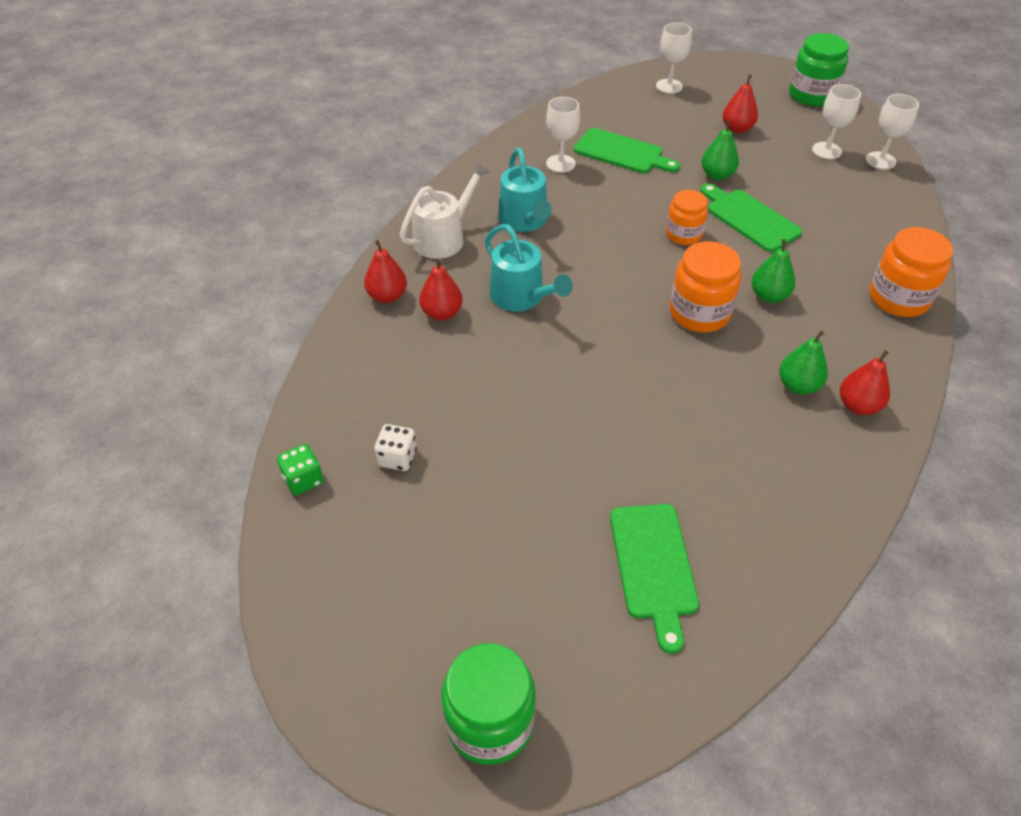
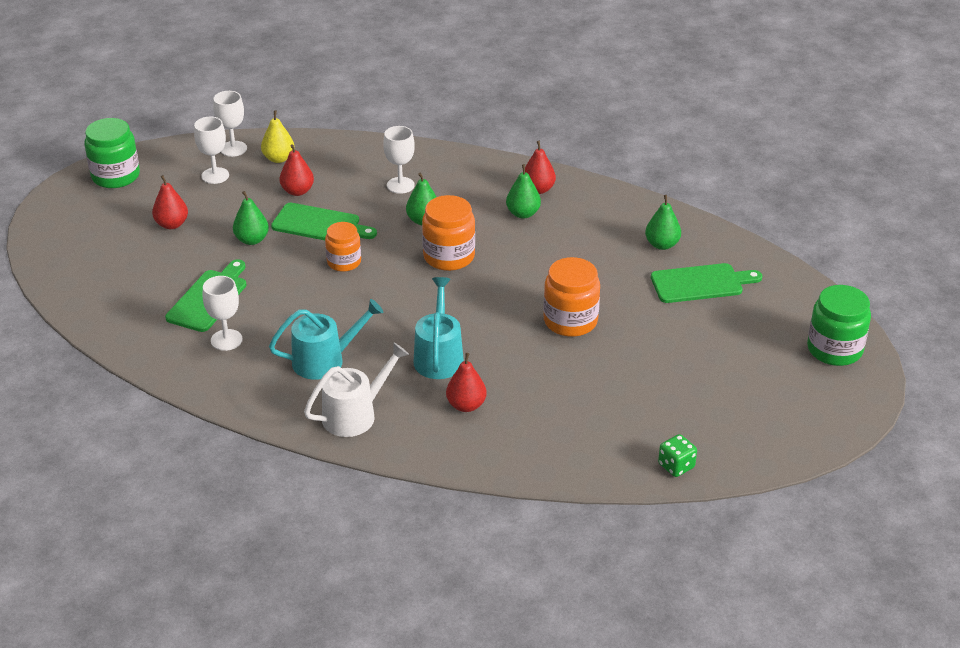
camera: 95 degrees left, 10 degrees down
(387, 296) = (446, 445): red pear -> red pear (297, 191)
(397, 458) = (640, 414): white dice -> none
(443, 238) = (354, 415): white watering can -> white watering can turned 105 degrees clockwise
(521, 297) = (439, 357): turquoise watering can -> turquoise watering can turned 45 degrees counterclockwise
(669, 86) = (82, 266): white goblet -> white goblet (400, 185)
(744, 532) = (662, 245): none -> green pear
(749, 218) = (320, 224): green cutting board -> green cutting board turned 120 degrees counterclockwise
(870, 190) = (279, 158): none -> yellow pear
(898, 298) = (420, 160): orange jar -> orange jar (570, 321)

